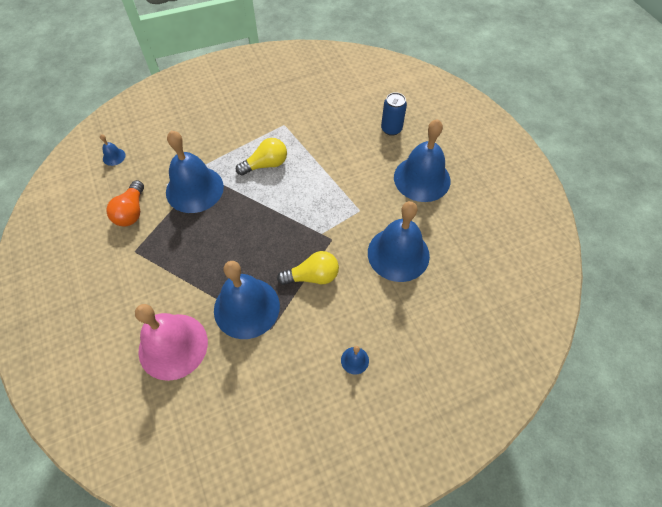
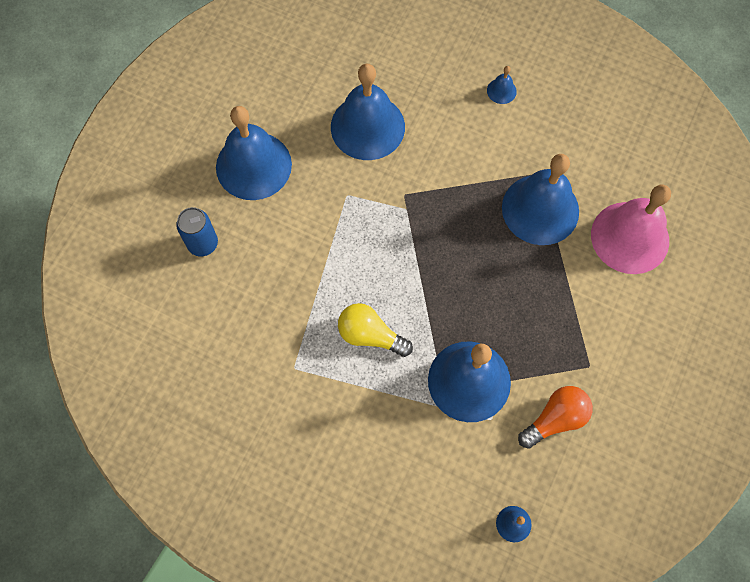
camera: 130 degrees left, 10 degrees up
(312, 276) = (459, 180): yellow light bulb -> none

